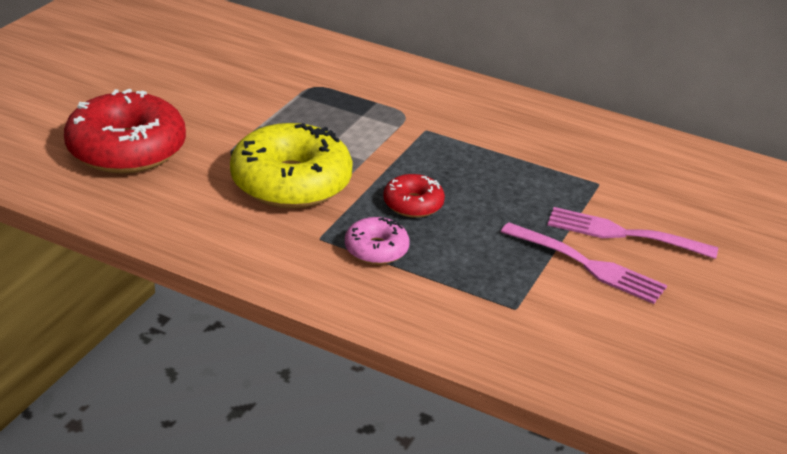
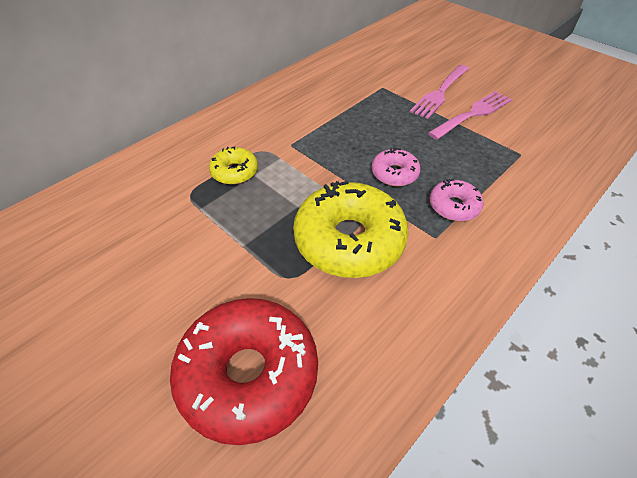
camera: 70 degrees left, 15 degrees up
(359, 103) = (234, 172): none -> yellow donut
(413, 204) = (394, 173): red donut -> pink donut

